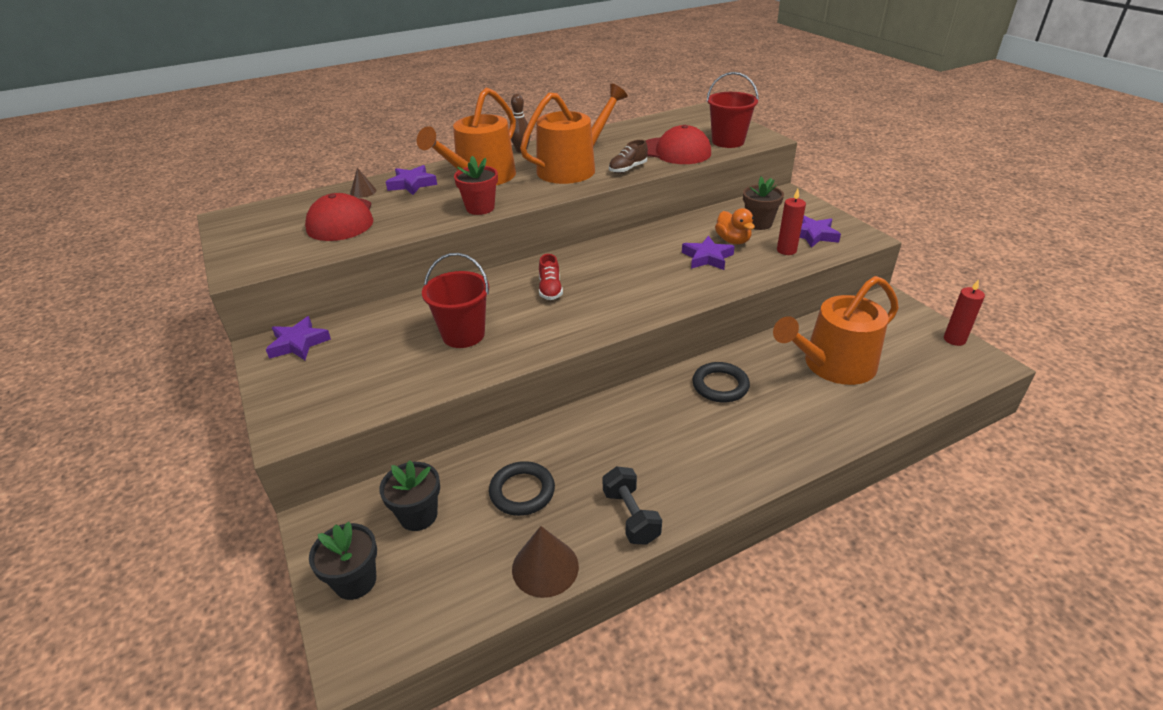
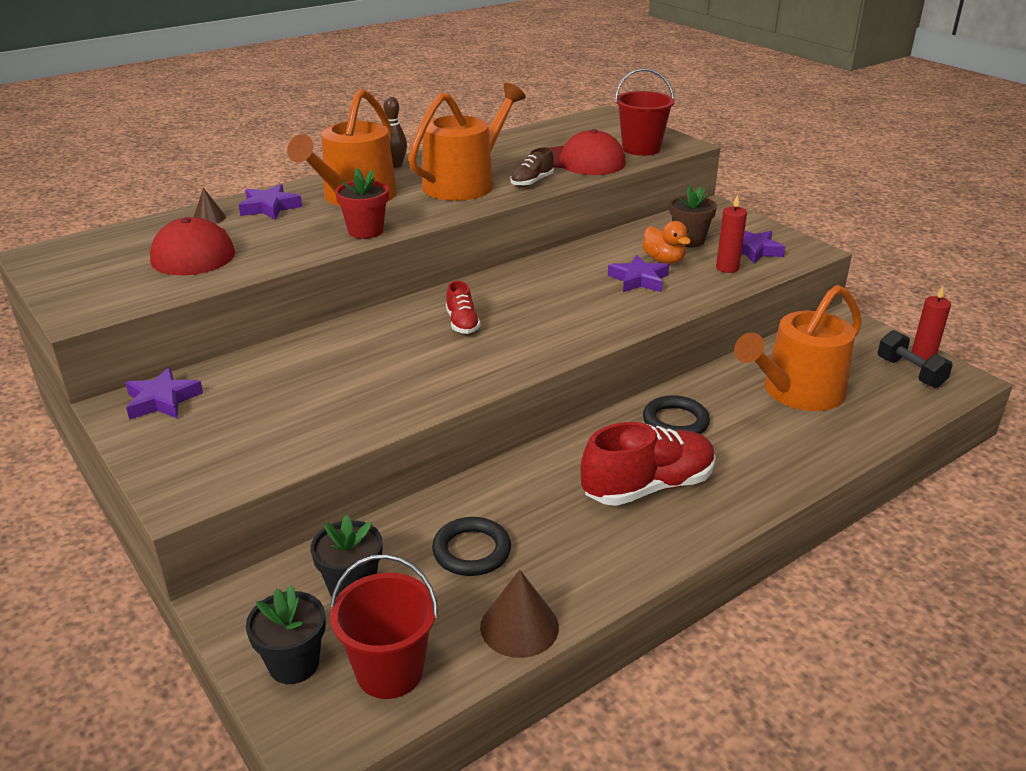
camera: 10 degrees left, 5 degrees down
(463, 335) = (370, 378): red bucket -> red bucket (390, 671)
(631, 516) = (605, 565): black dumbbell -> black dumbbell (910, 373)
(683, 445) = (648, 487): none -> red shoe

